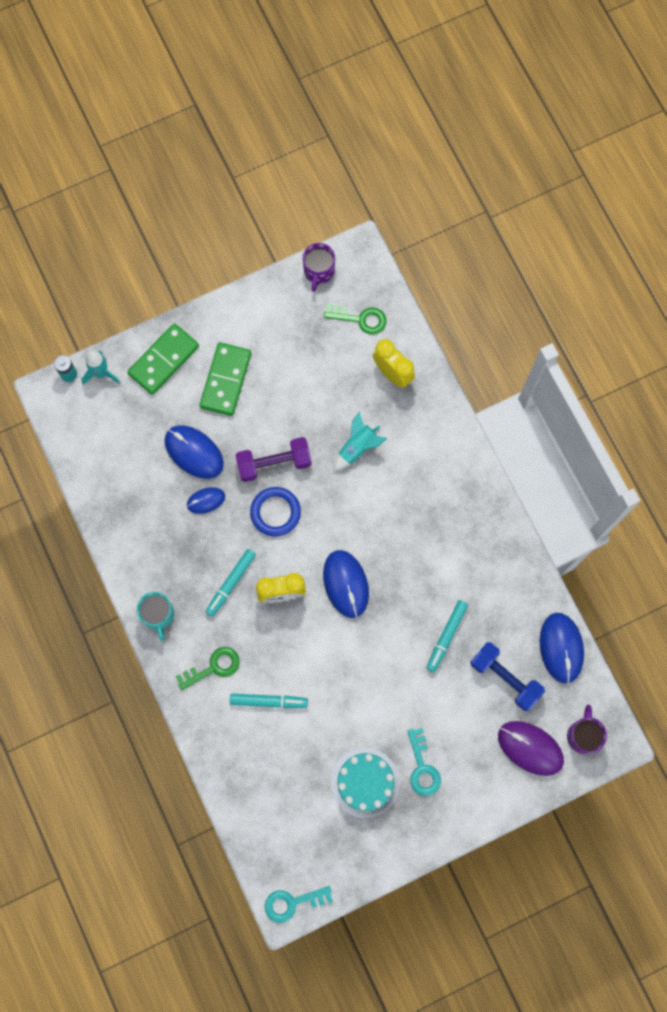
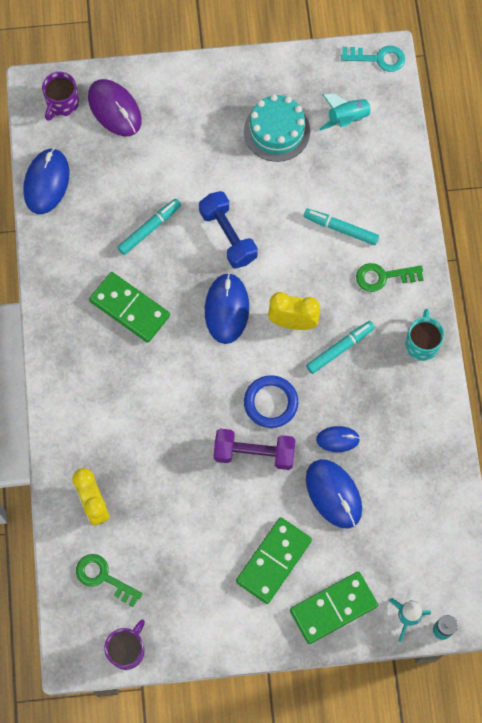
camera: 160 degrees left, 5 degrees down
(357, 448) = (162, 439): turquoise rocket -> turquoise rocket (348, 118)
(422, 767) = (219, 126): turquoise key -> none
(433, 553) = (129, 308): none -> green domino
(505, 678) = (110, 174): blue dumbbell -> blue dumbbell (228, 236)

